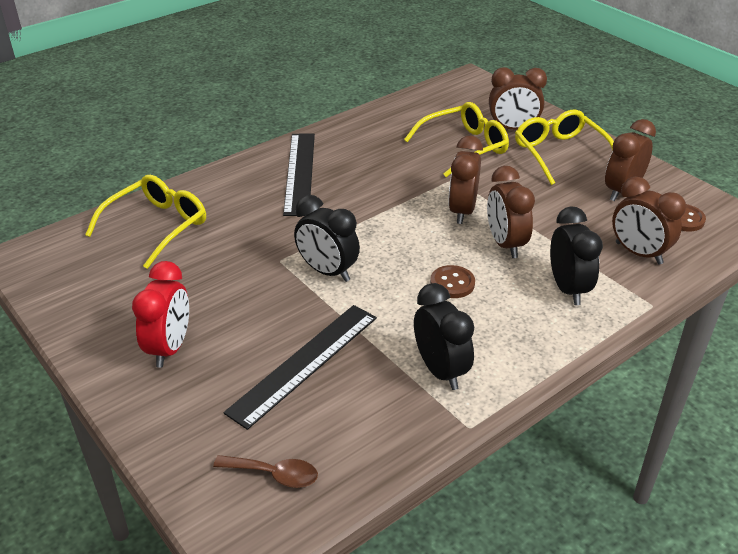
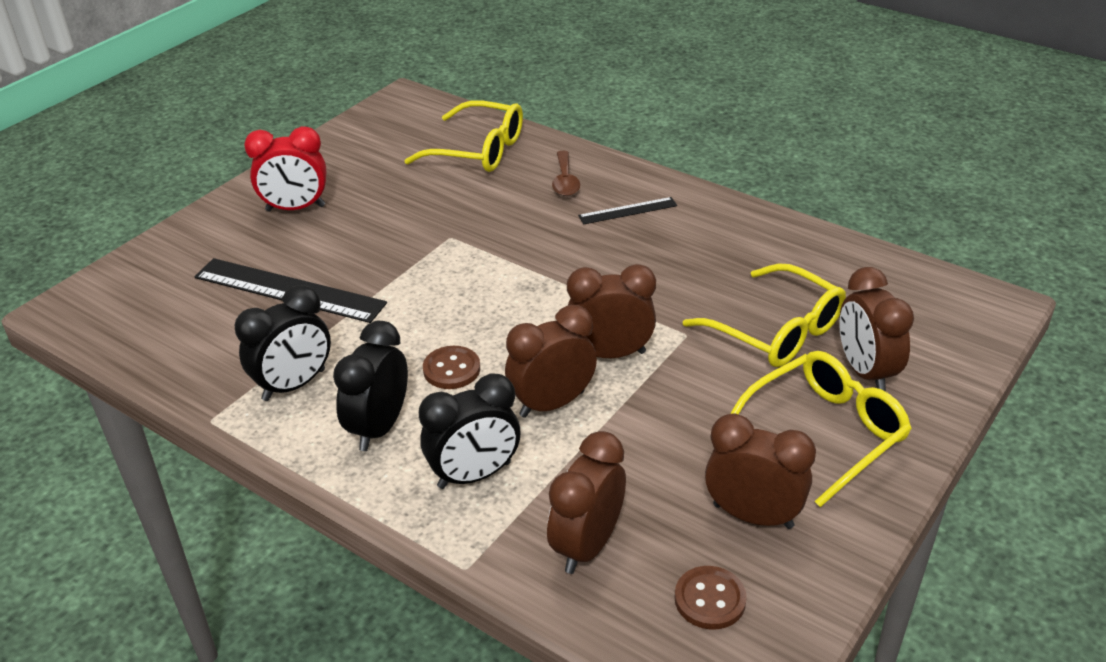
camera: 75 degrees right, 0 degrees up
(274, 474) = (141, 306): brown spoon -> brown spoon (565, 181)
(299, 172) = (627, 211): black ruler -> black ruler, size x0.53
(327, 271) = (441, 273): black clock -> black clock (379, 428)

